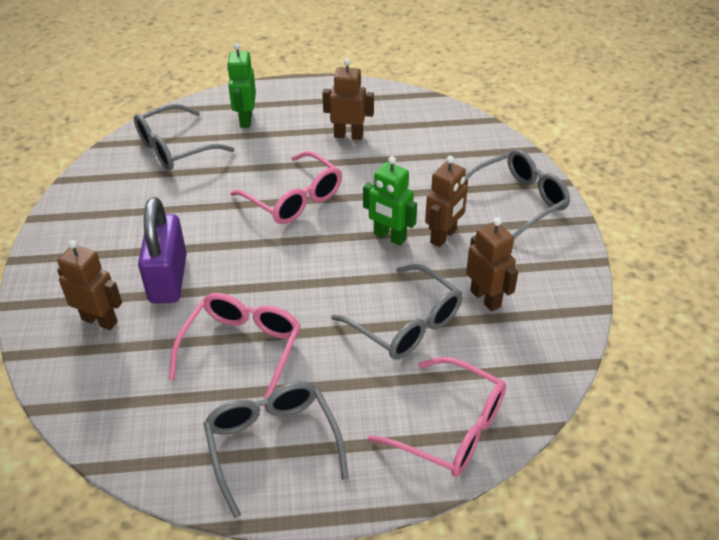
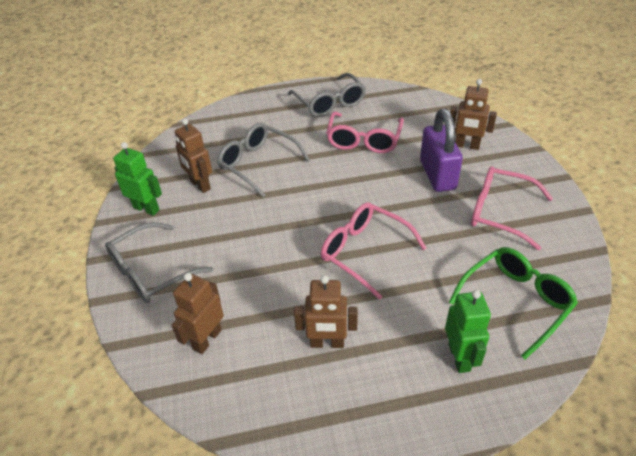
camera: 175 degrees right, 0 degrees up
(175, 148) = (515, 302): grey glasses -> green glasses
(389, 237) = (272, 224): green robot -> green robot (146, 209)
(443, 236) = (226, 229): brown robot -> brown robot (207, 339)
(450, 428) = (233, 118): pink glasses -> pink glasses (500, 213)

